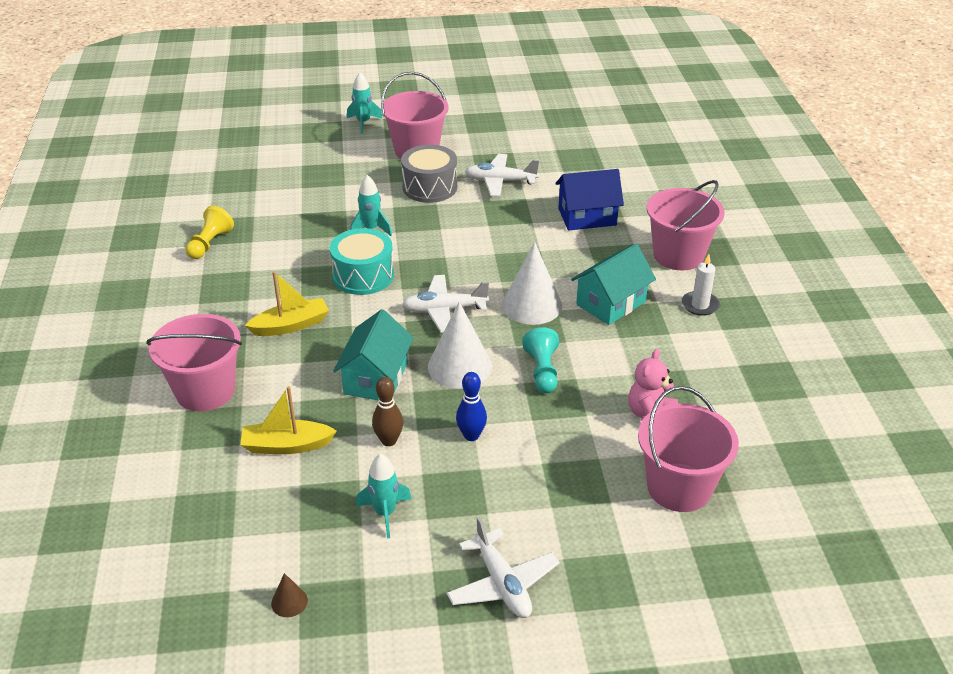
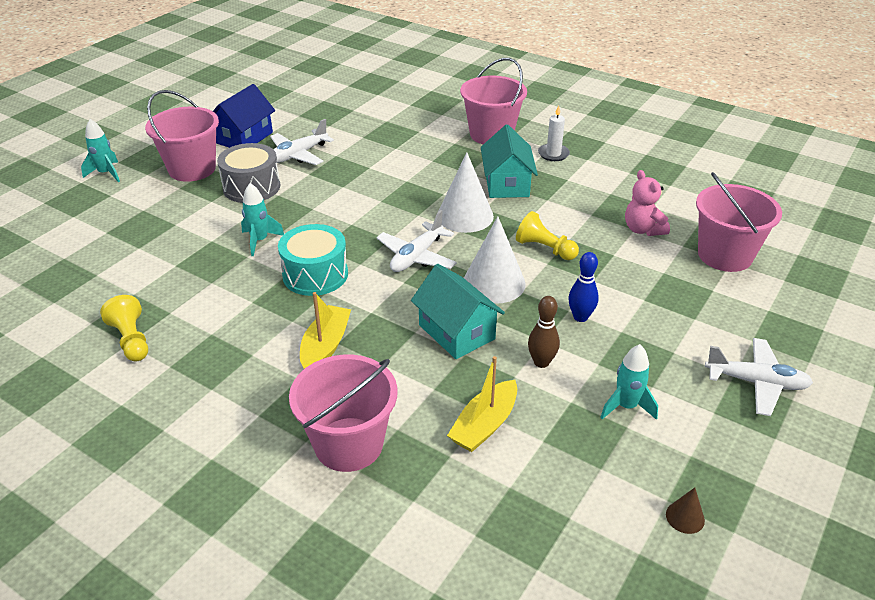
camera: 50 degrees left, 0 degrees up
(542, 371) = (545, 249): turquoise pawn -> yellow pawn
(587, 217) = (398, 144): blue house -> blue house (244, 138)

